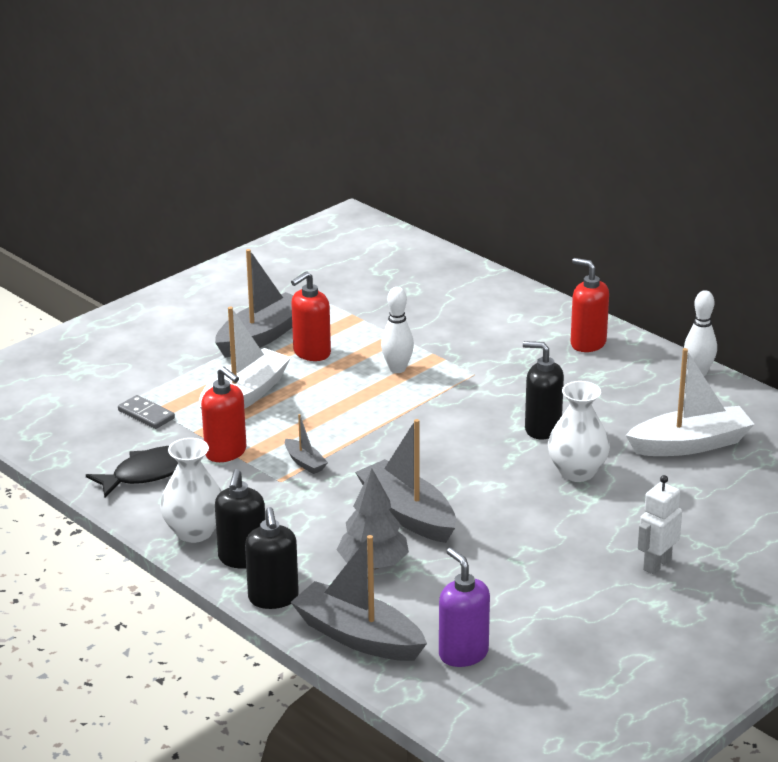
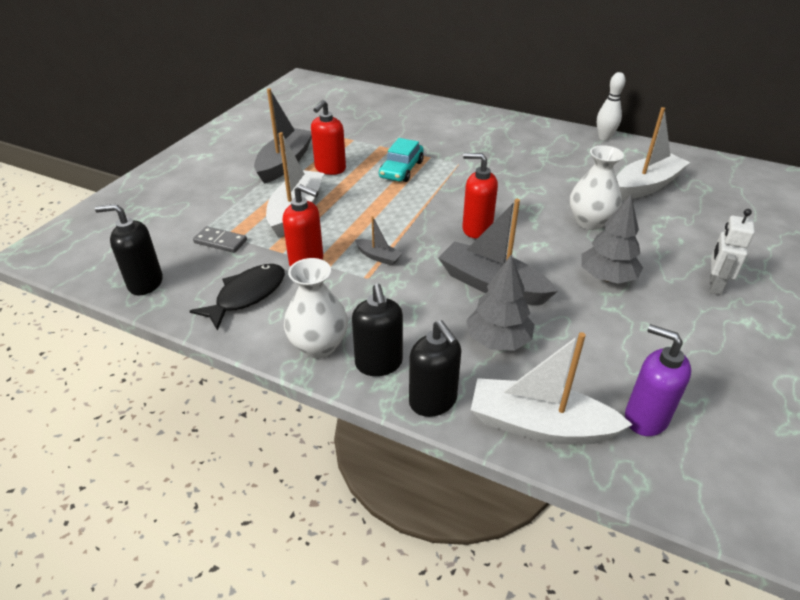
camera: 20 degrees left, 10 degrees up
(358, 637) = (539, 425): grey boat -> white boat
(397, 369) = (401, 169): white bowling pin -> turquoise car
(541, 532) = (607, 277): none -> grey tree
(542, 429) = (537, 194): black soap dispenser -> black soap dispenser (145, 283)
(587, 343) = (518, 131): red soap dispenser -> red soap dispenser (476, 229)

